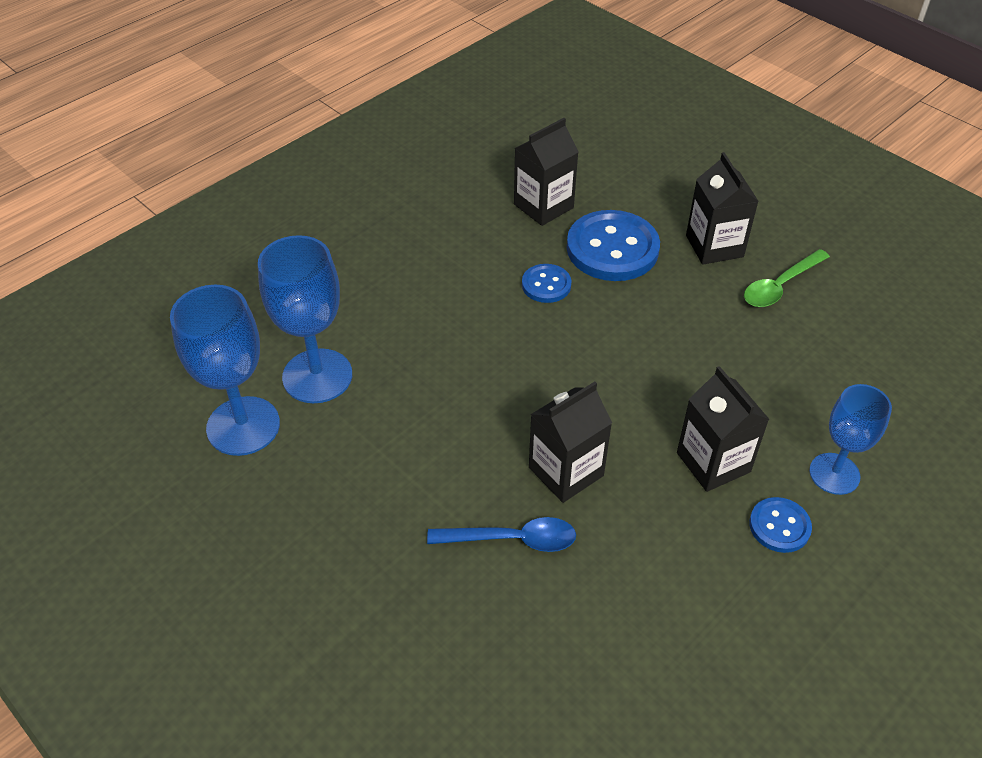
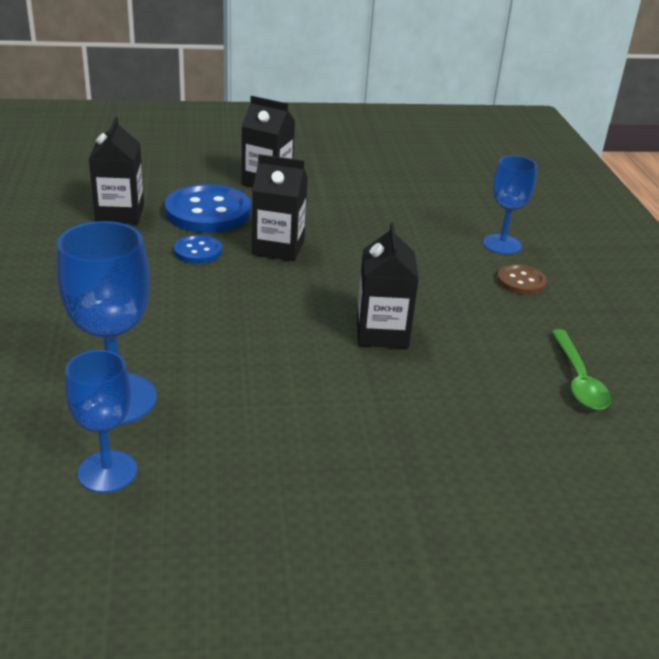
camera: 55 degrees left, 15 degrees down
(243, 426) = (107, 471): blue goblet -> blue goblet, size x0.66
(512, 539) = (415, 387): blue spoon -> none
(713, 462) = (444, 276): black carton -> black carton (278, 247)
(779, 526) = (521, 281): blue button -> brown button
(780, 286) = (334, 182): green spoon -> green spoon (578, 379)

